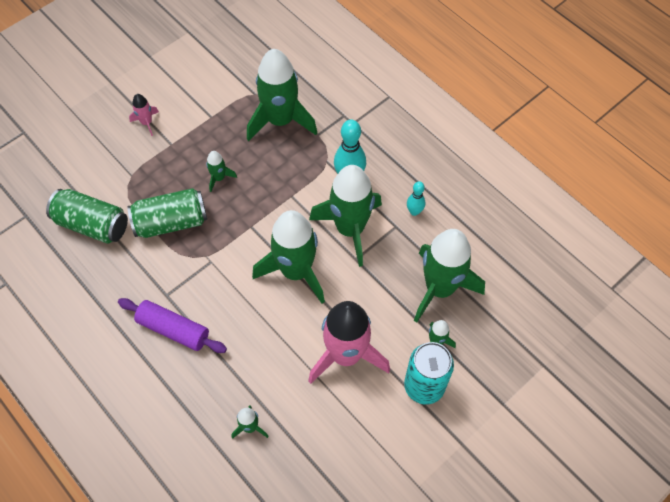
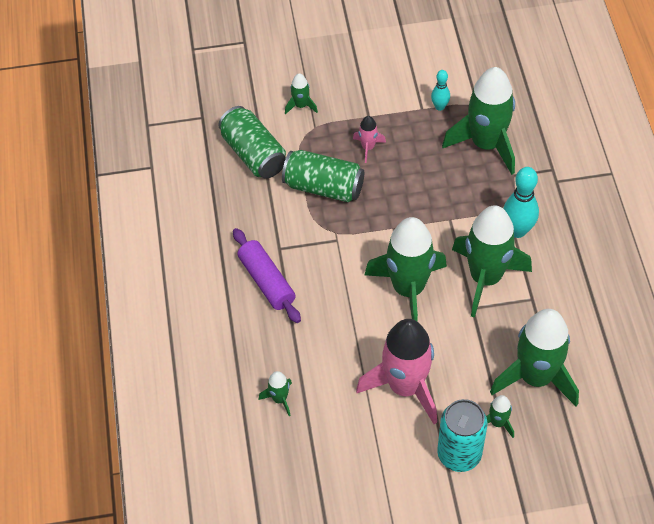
camera: 35 degrees right, 5 degrees down
(146, 122) = (358, 85): pink rocket -> pink rocket (368, 147)
(219, 178) = (392, 169): green rocket -> green rocket (301, 106)
(414, 211) = (560, 295): turquoise bowling pin -> turquoise bowling pin (439, 107)

